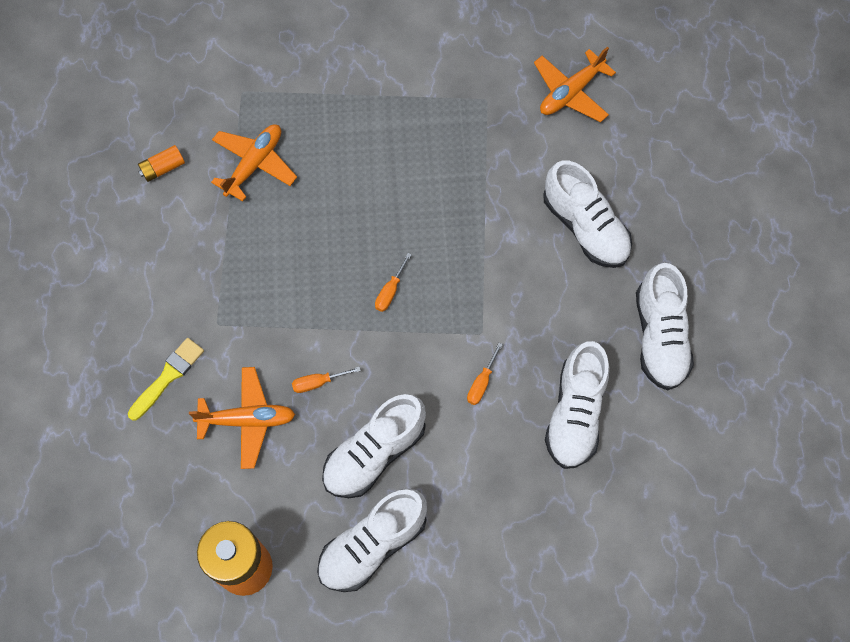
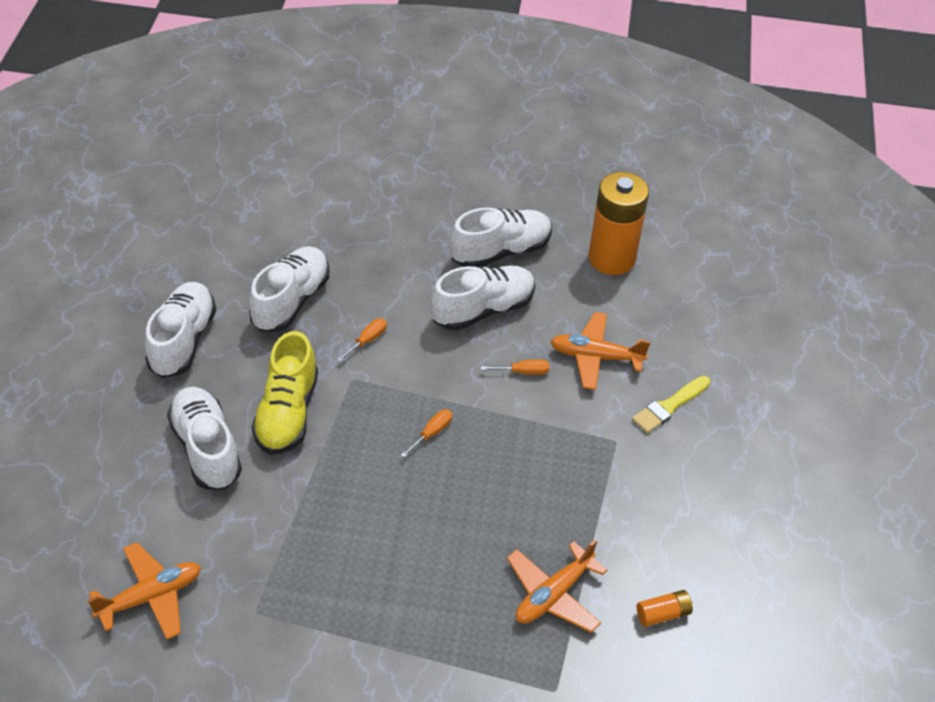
camera: 170 degrees left, 20 degrees down
(528, 280) = (287, 413): none -> yellow shoe

